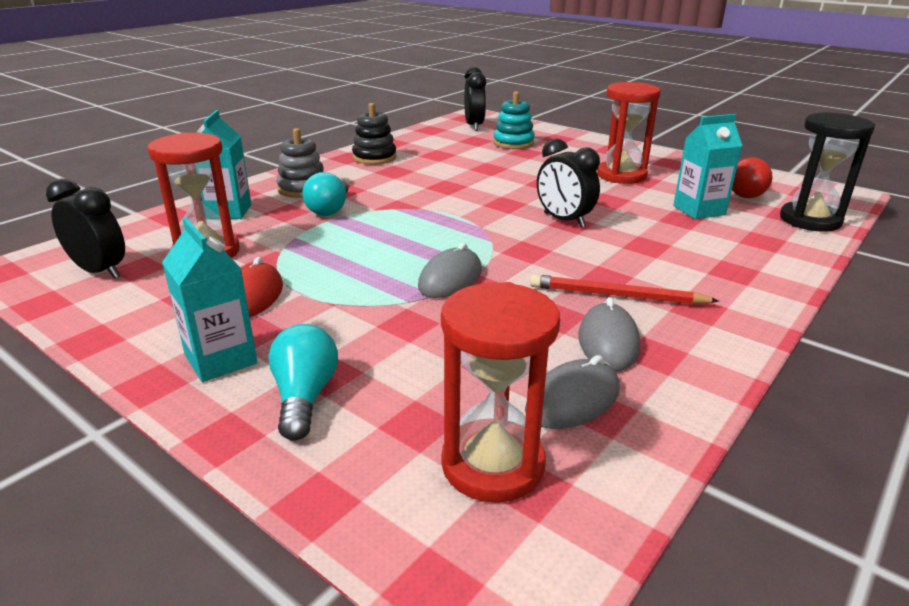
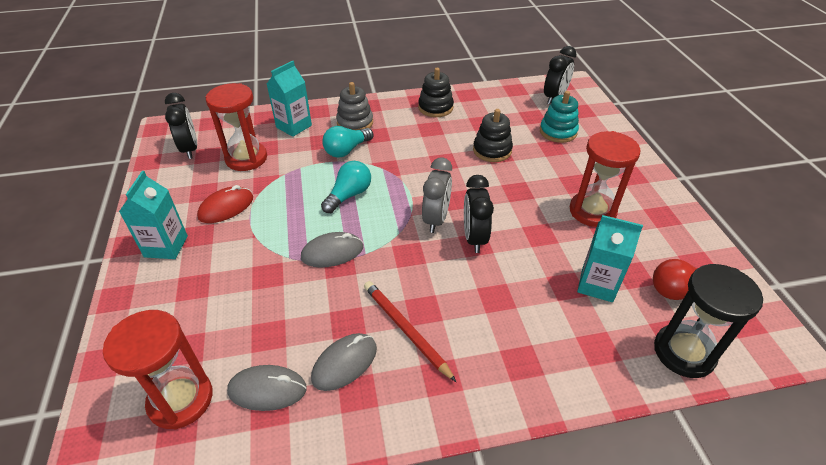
camera: 40 degrees right, 15 degrees up
(304, 397) = (167, 296): turquoise light bulb -> turquoise light bulb (349, 195)
(479, 168) = (492, 150): none -> black stacking toy
(509, 221) = (436, 219): none -> grey clock

